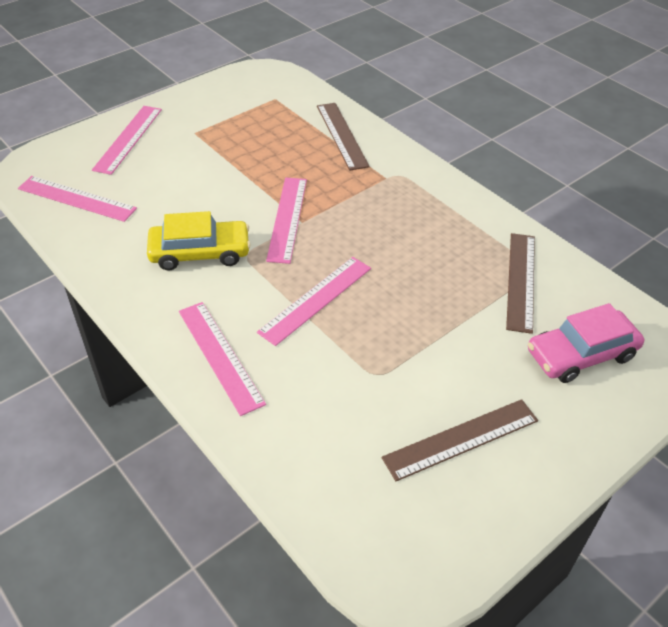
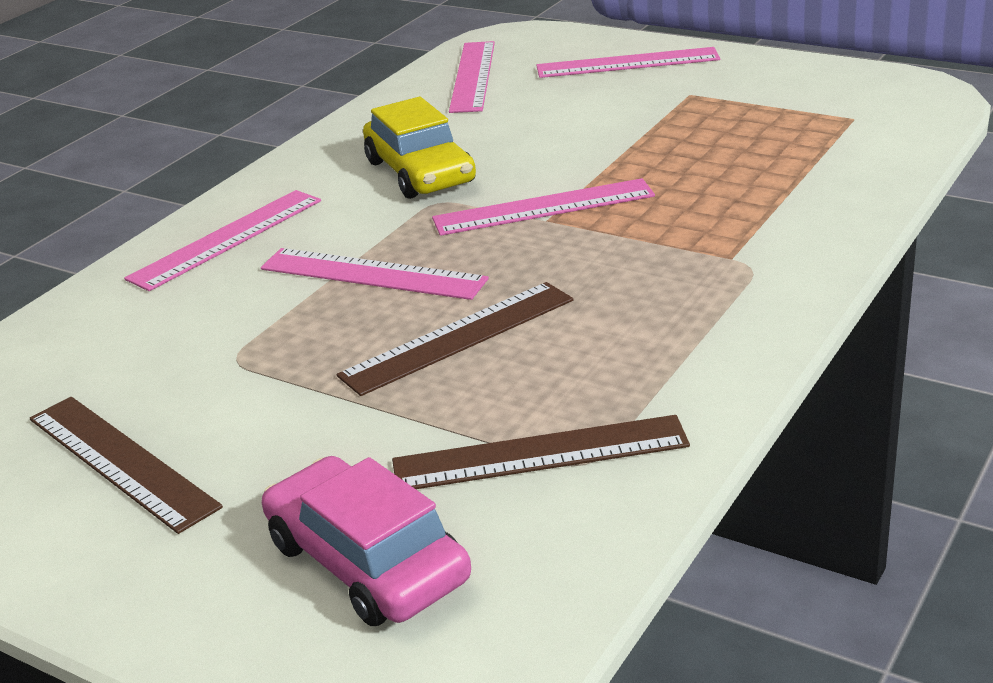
camera: 75 degrees right, 15 degrees down
(342, 135) = (813, 192): brown ruler -> brown ruler (458, 337)

